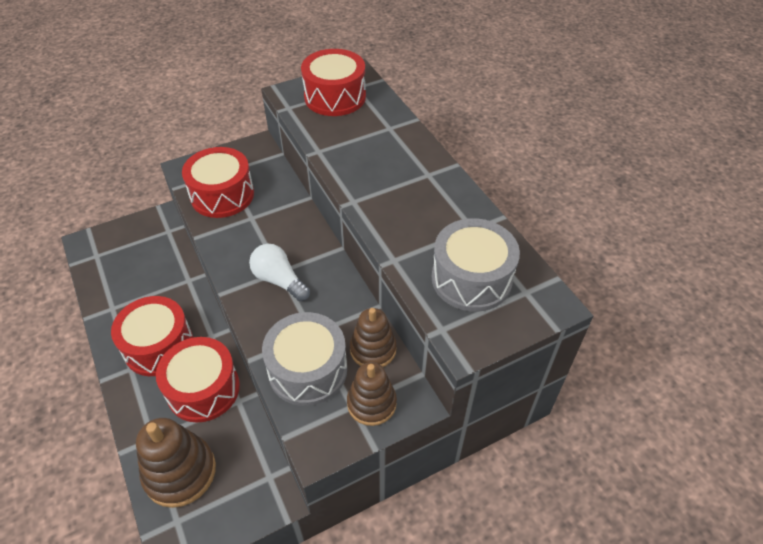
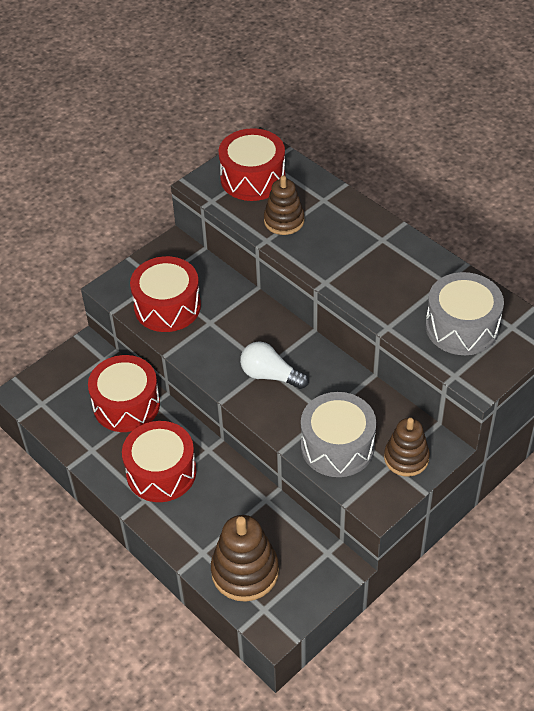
camera: 15 degrees left, 0 degrees up
(203, 389) = (227, 498): red drum -> red drum (126, 404)
(373, 349) = (386, 414): brown stacking toy -> brown stacking toy (284, 221)

